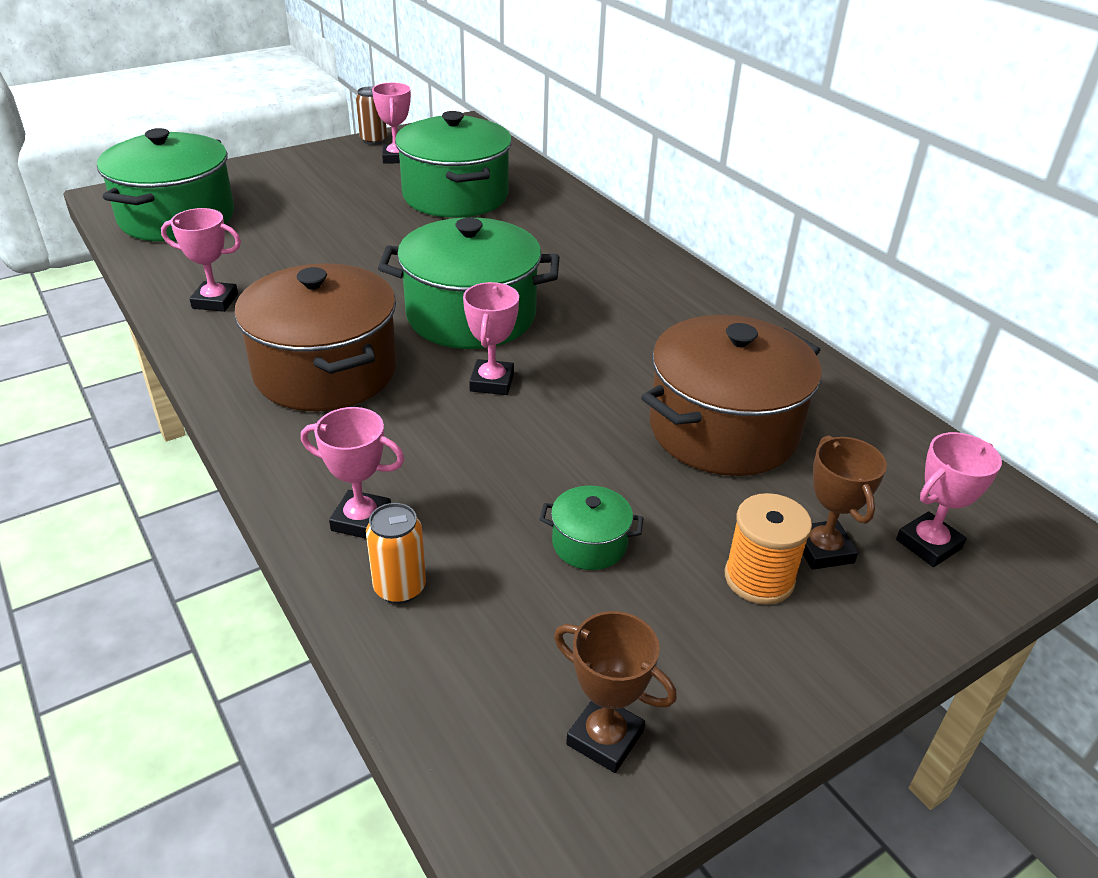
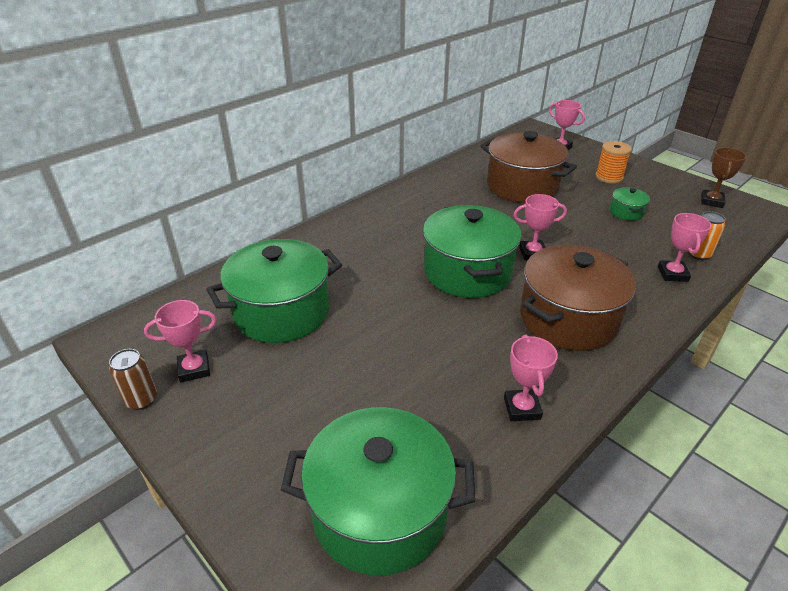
camera: 100 degrees left, 0 degrees up
(823, 550) = (581, 165): brown trophy -> none

